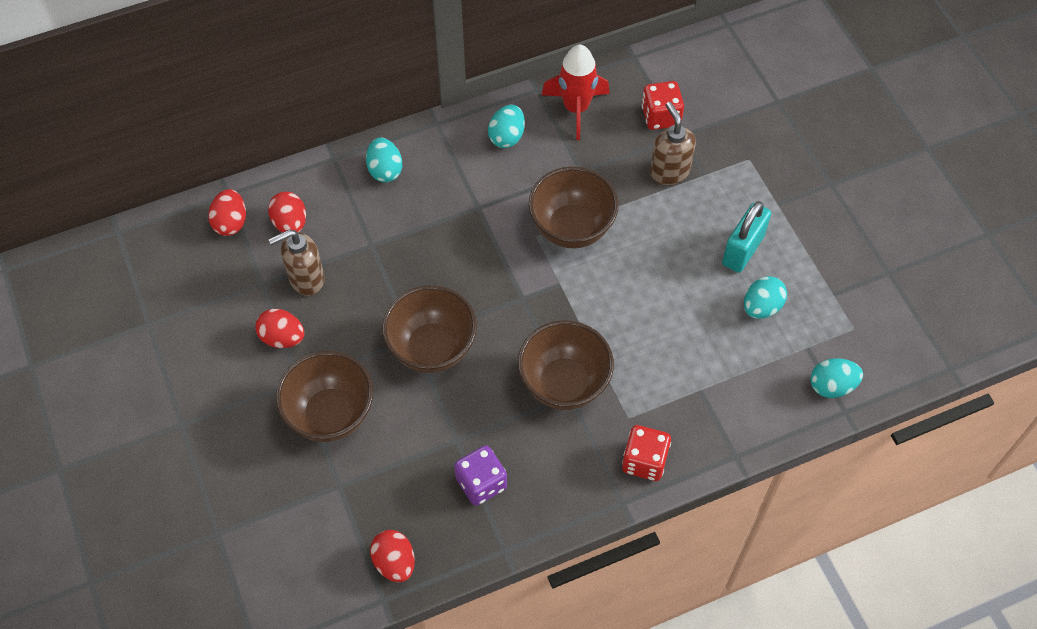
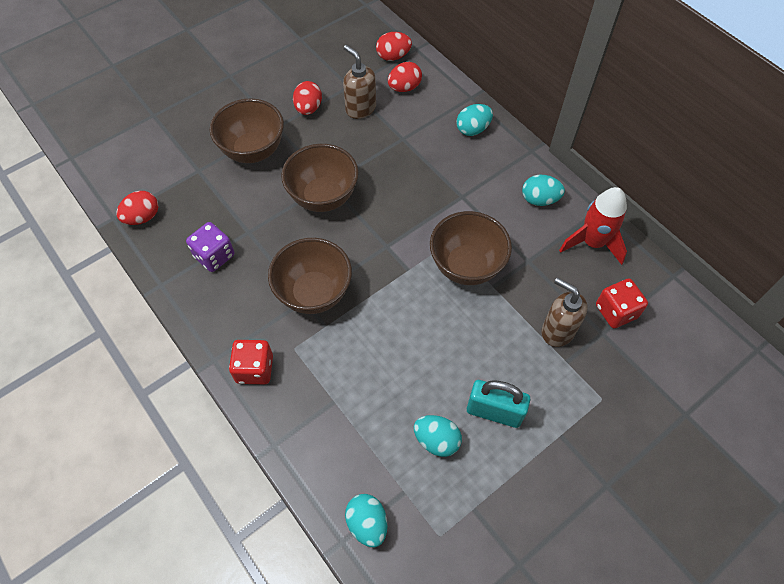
camera: 75 degrees right, 0 degrees up
(669, 171) = (557, 331): brown soap dispenser -> brown soap dispenser turned 105 degrees counterclockwise

